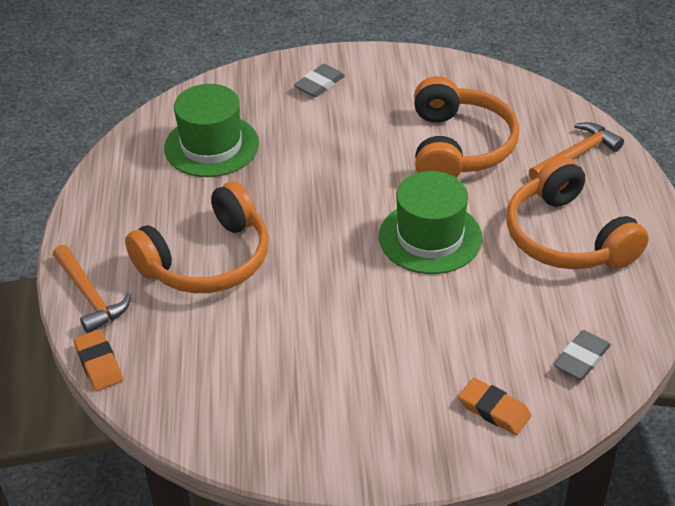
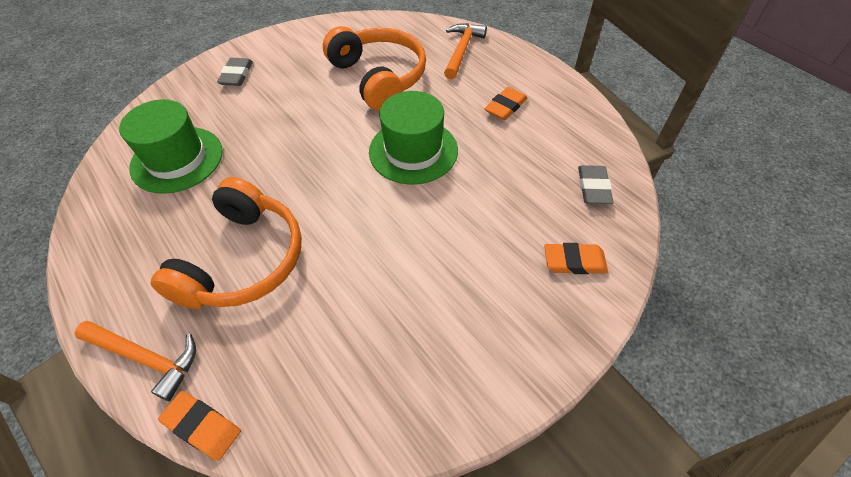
camera: 35 degrees left, 10 degrees up
(567, 237) = (505, 107): orange headphones -> orange eraser

